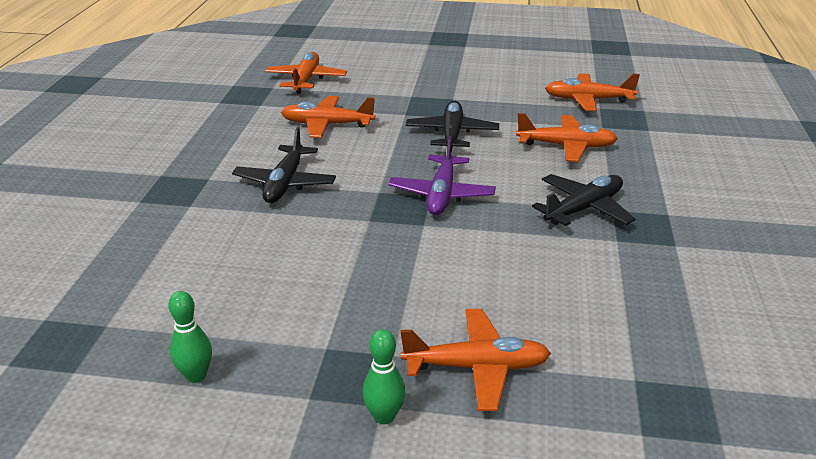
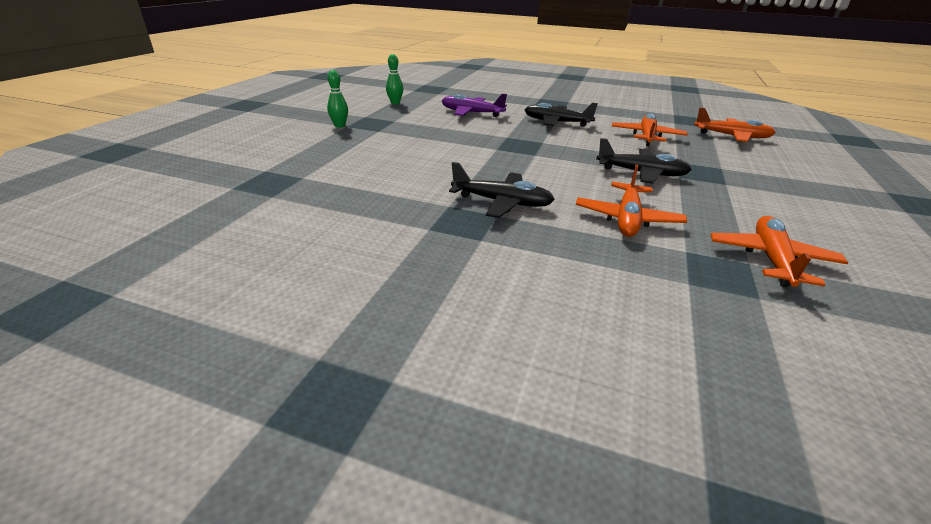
camera: 100 degrees right, 0 degrees up
(441, 194) = (535, 158): purple plane -> purple plane (471, 113)
(477, 367) = (352, 144): orange plane -> none
(584, 208) = (502, 202): black plane -> black plane turned 45 degrees counterclockwise

